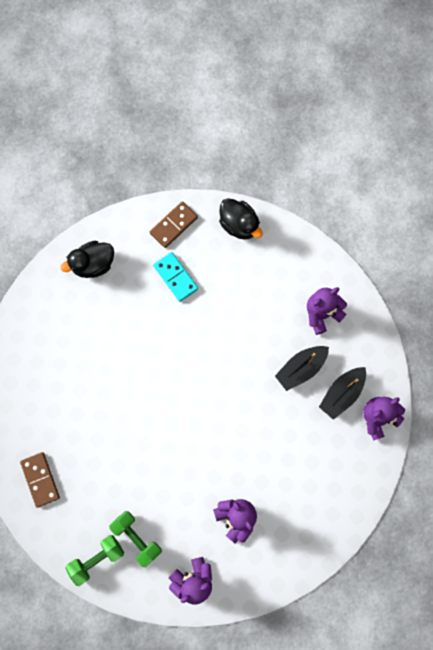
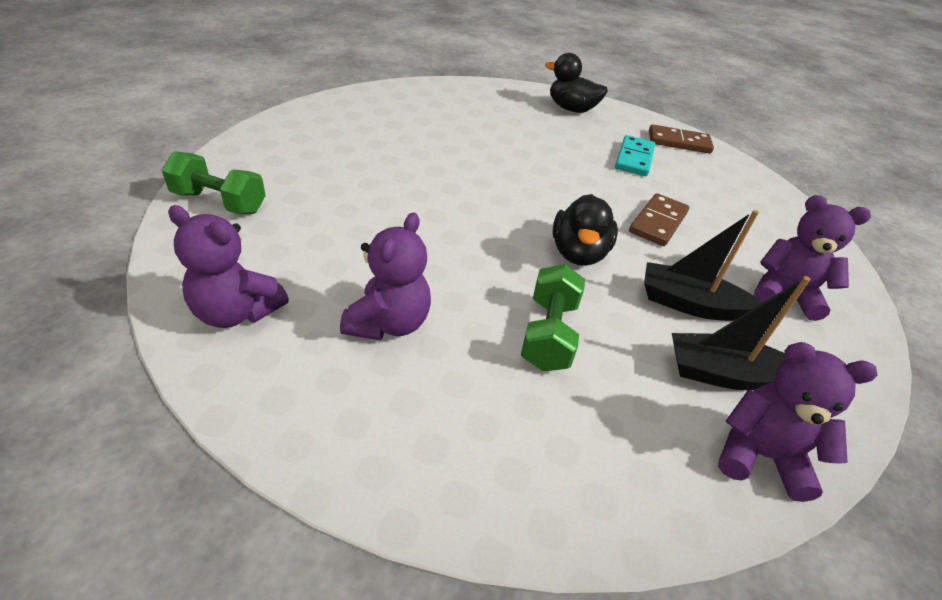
camera: 50 degrees right, 35 degrees down
(40, 479) = (304, 135): brown domino -> brown domino (658, 222)
(136, 538) = (276, 228): green dumbbell -> green dumbbell (548, 334)
(239, 225) = (752, 183): black duck -> black duck (578, 253)

